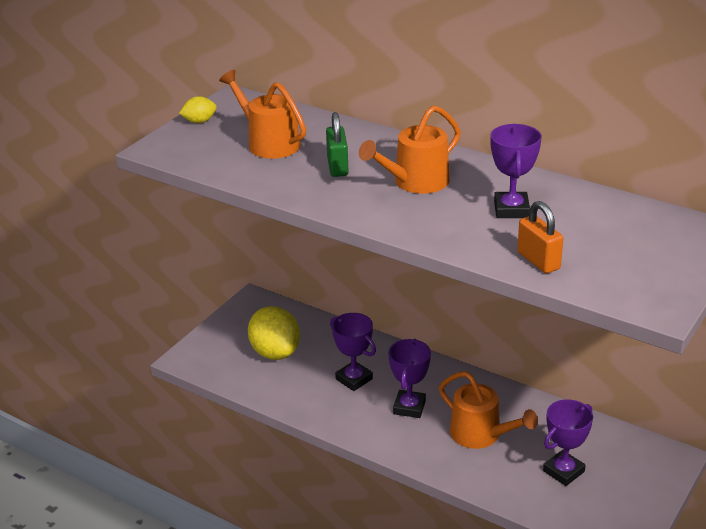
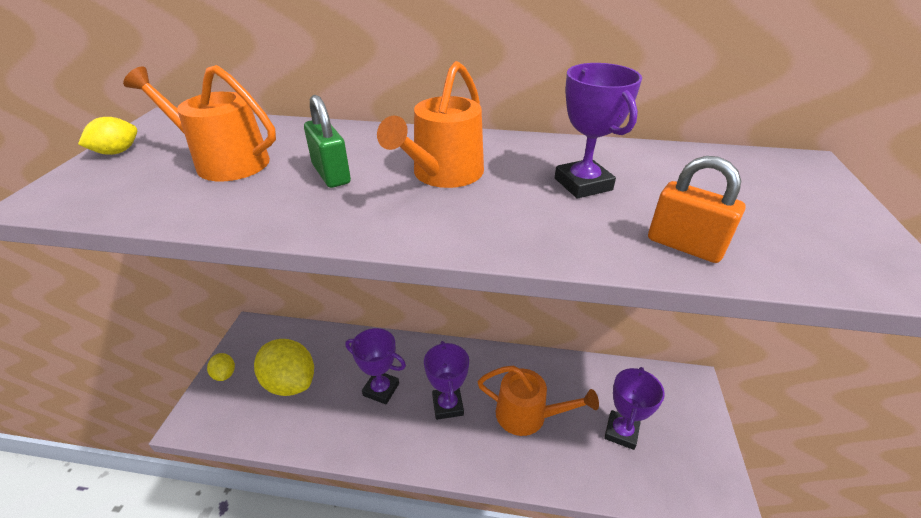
camera: 25 degrees left, 5 degrees up
(221, 331) = (225, 374): none -> yellow lemon

